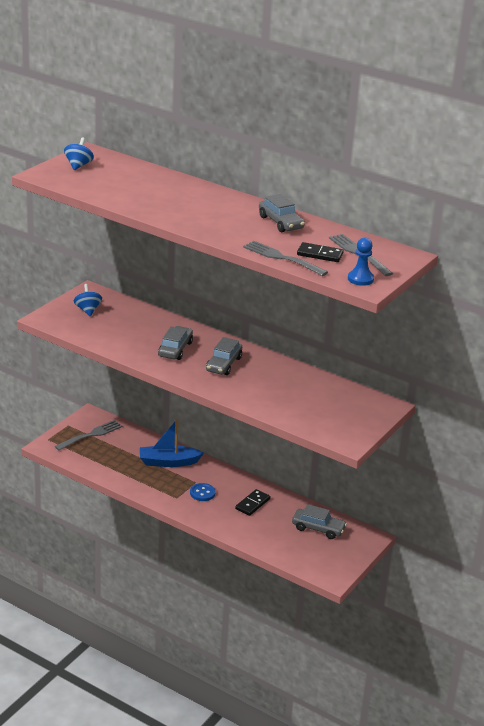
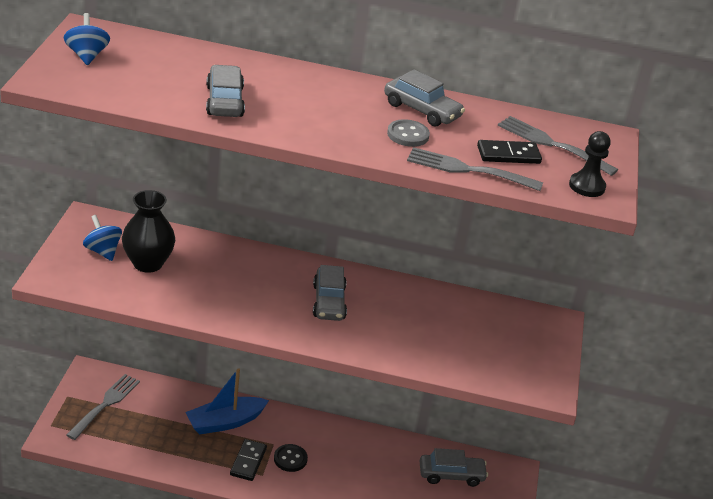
camera: 25 degrees left, 5 degrees up
(113, 322) = (148, 263): none -> black vase
(175, 349) = (254, 291): grey car -> grey car (224, 101)
(202, 493) = (290, 459): blue button -> black button
(252, 504) = (358, 459): black domino -> black domino (248, 461)
(257, 234) = (408, 135): none -> grey button
(360, 279) = (587, 186): blue pawn -> black pawn

